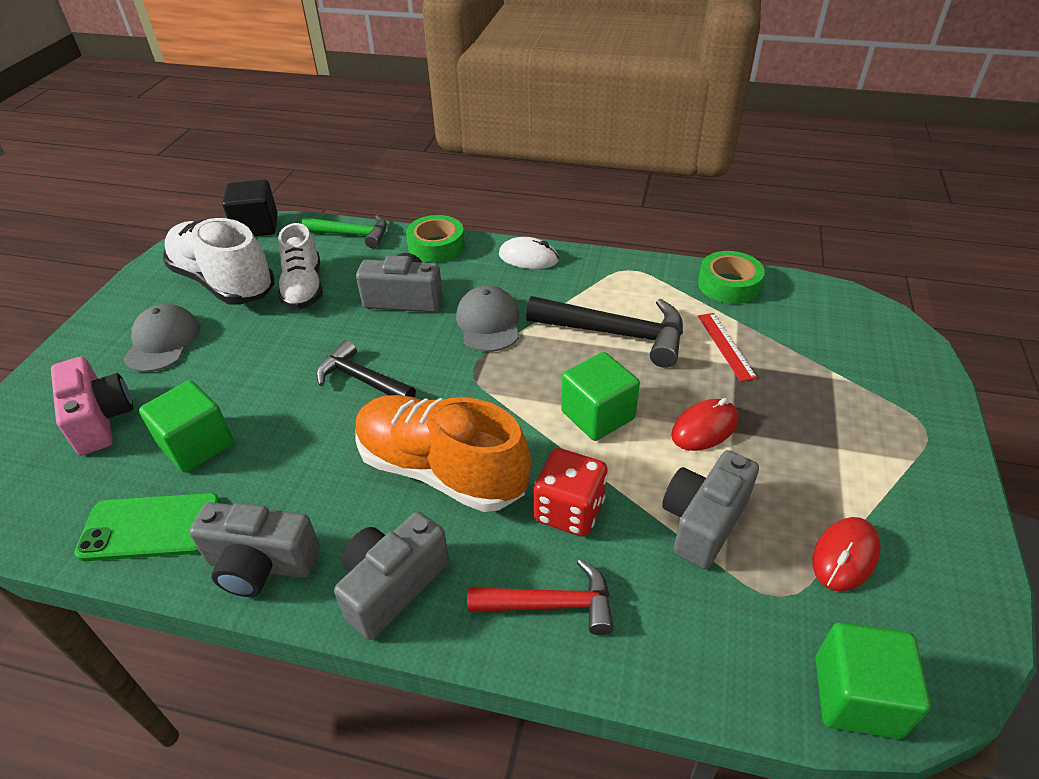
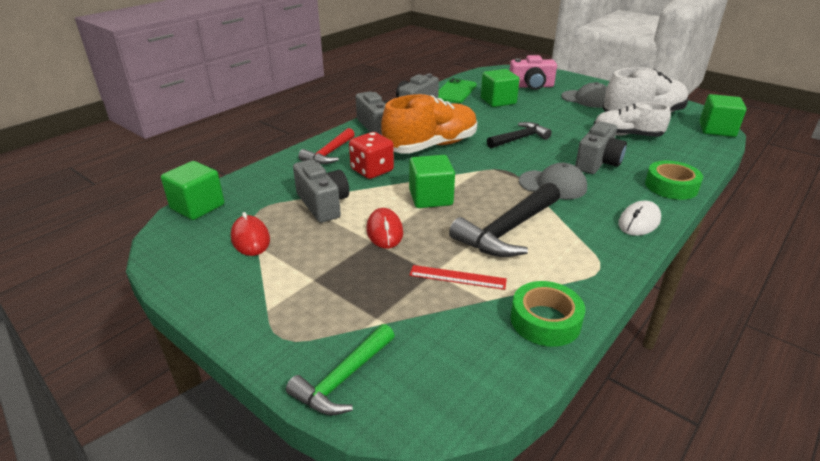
camera: 115 degrees right, 10 degrees down
(256, 226) = (717, 130): black cube -> green cube
(352, 235) = (697, 158): green hammer -> green hammer (343, 379)

